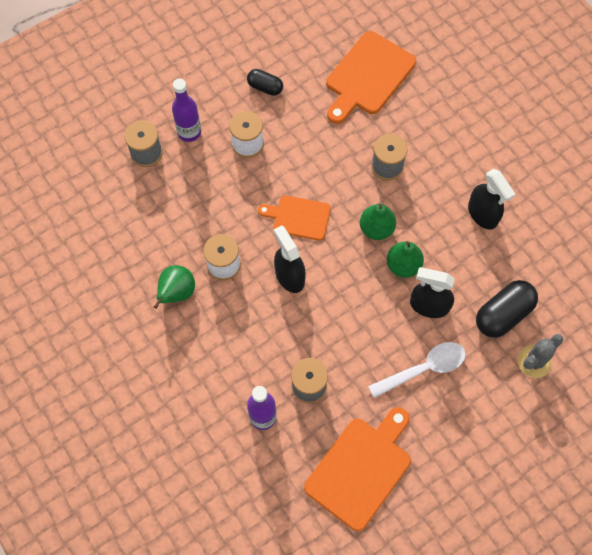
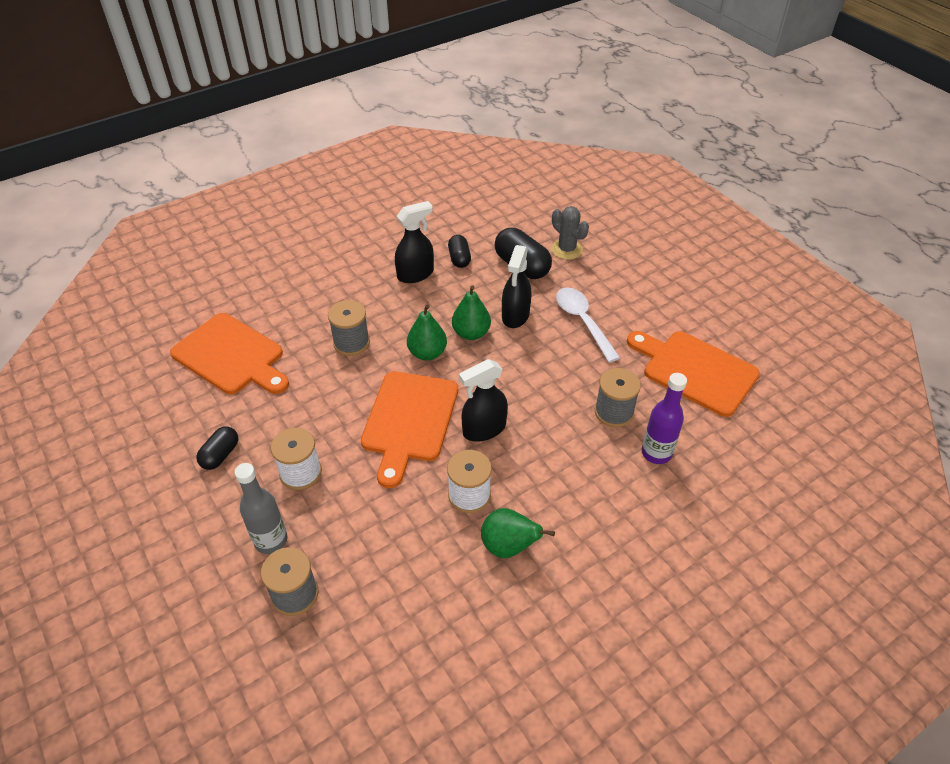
camera: 90 degrees left, 20 degrees down
(189, 132) = (271, 540): purple bottle -> grey bottle
(298, 217) = (409, 421): orange cutting board -> orange cutting board, size x1.63
(509, 254) = (459, 259): none -> black capsule

